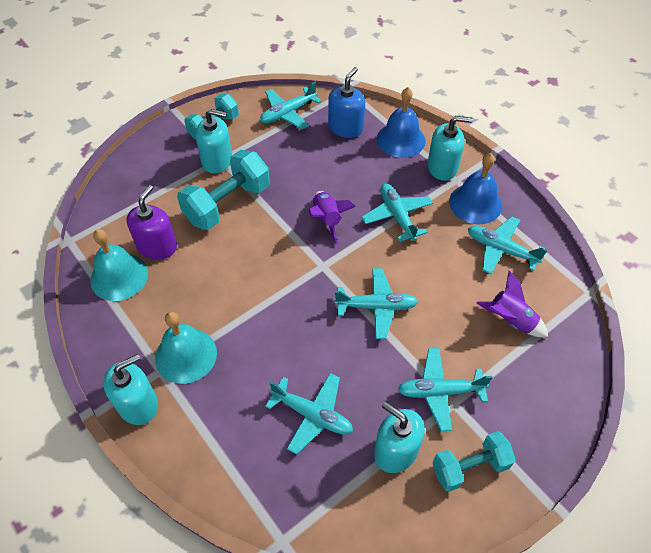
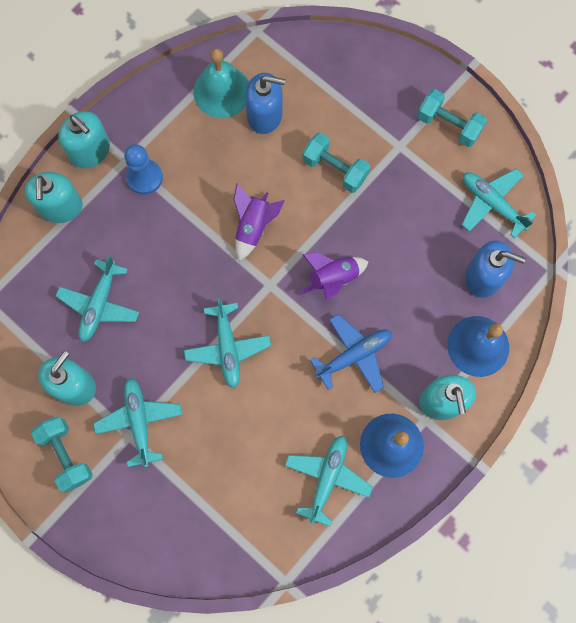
camera: 80 degrees right, 20 degrees up
(157, 246) = (265, 115): purple soap dispenser -> blue soap dispenser
(186, 355) = (145, 177): turquoise bell -> blue pawn
(217, 160) = (396, 142): turquoise soap dispenser -> turquoise soap dispenser (60, 207)
(227, 204) = (335, 169): turquoise dumbbell -> turquoise dumbbell, size x0.66
(397, 216) = (354, 355): turquoise plane -> blue plane
(510, 320) = (233, 491): purple rocket -> purple rocket (253, 227)

